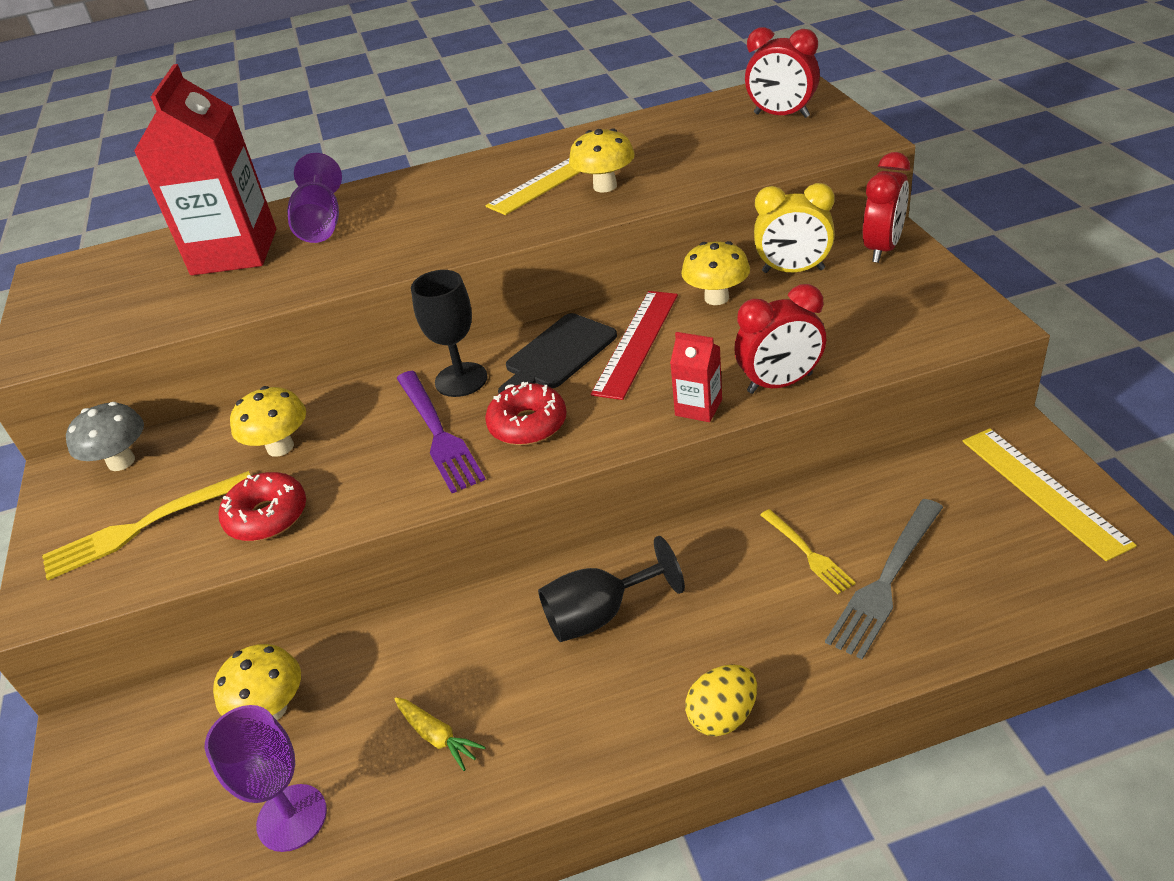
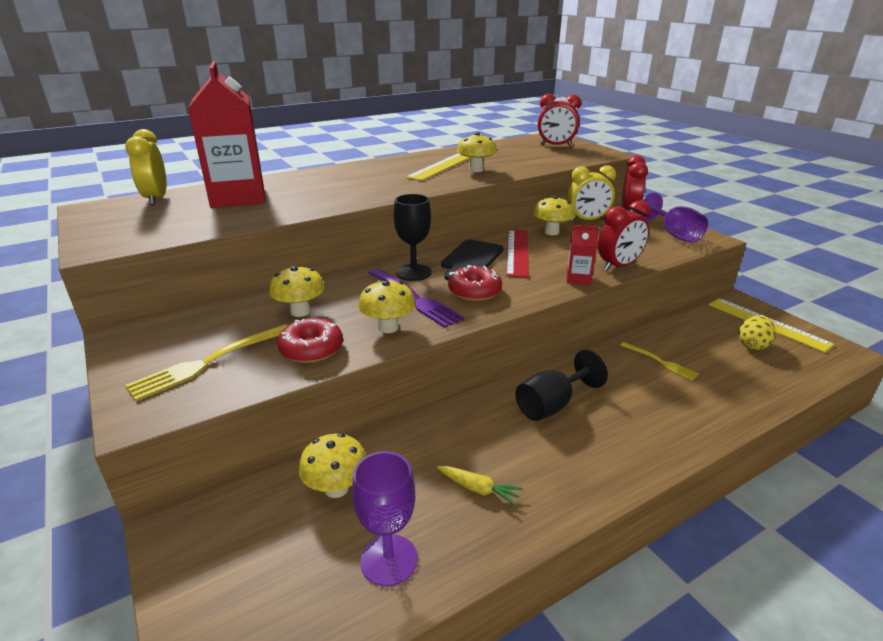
camera: 20 degrees left, 10 degrees down
(121, 462) = (171, 326): grey mushroom -> none
(133, 253) = (156, 199): none -> yellow clock
(321, 225) = (295, 185): purple goblet -> purple goblet (674, 234)
(378, 486) = (388, 327): none -> yellow mushroom
(722, 716) = (668, 452): yellow egg -> yellow egg (752, 345)
(885, 582) = (715, 372): grey fork -> none

